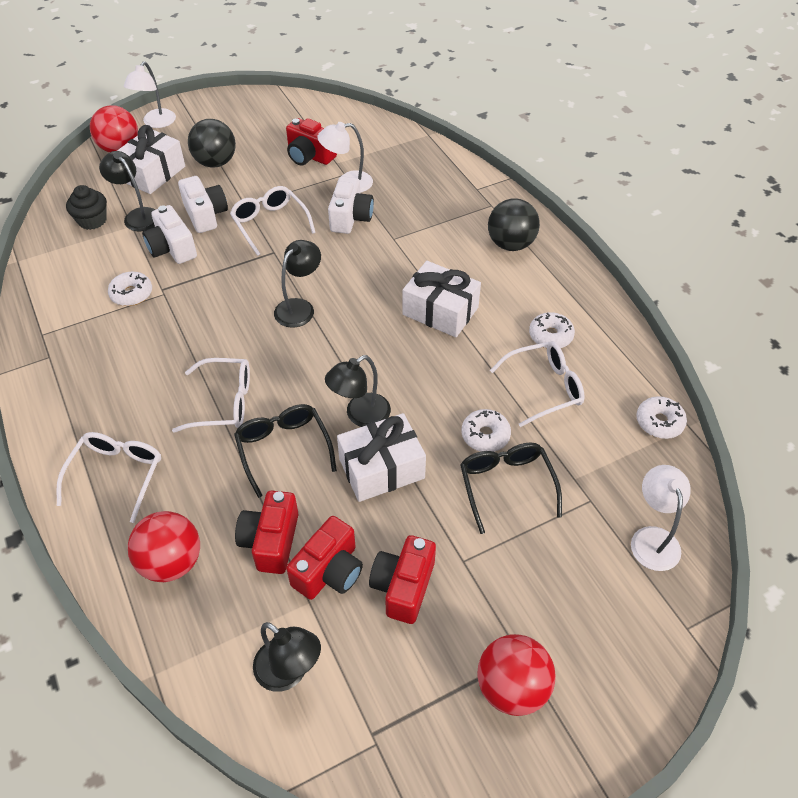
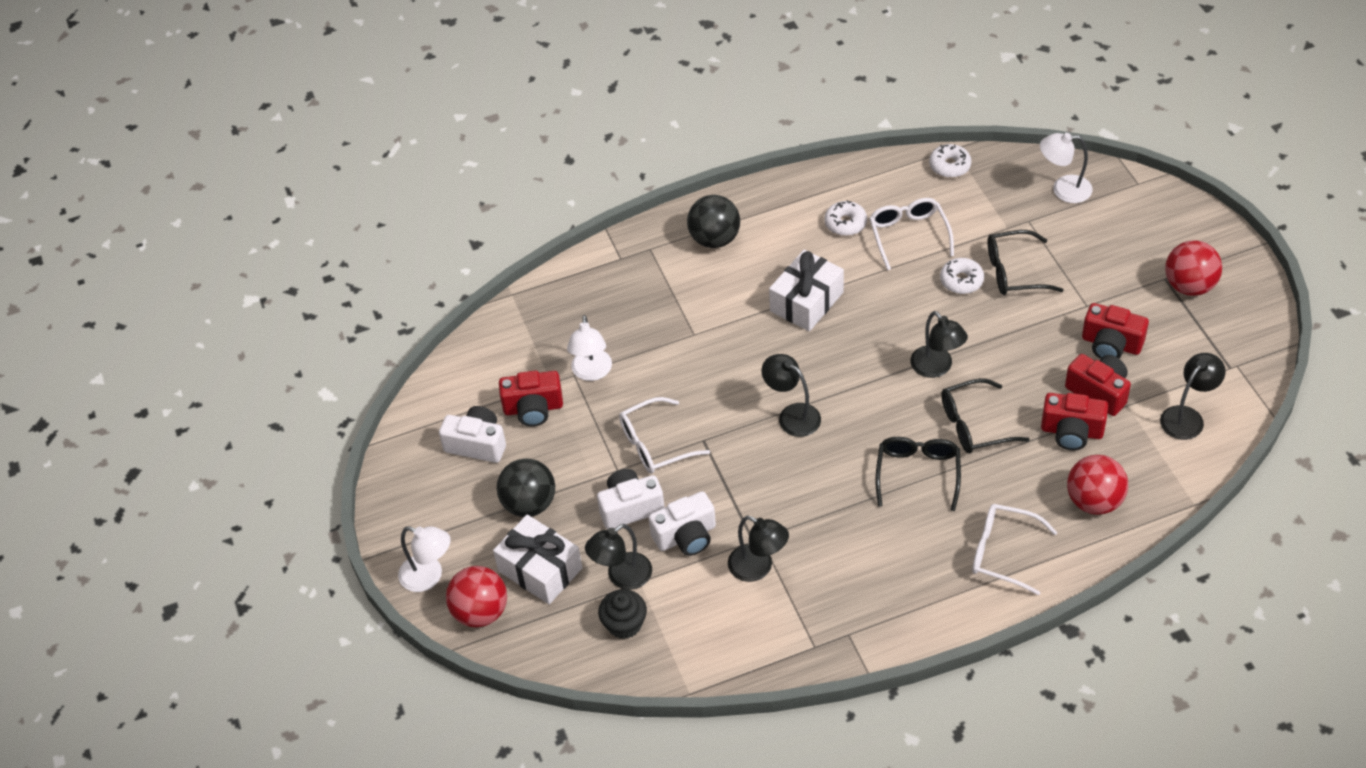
camera: 80 degrees left, 0 degrees up
(131, 294) = (758, 568): white donut -> black lamp
(224, 403) = (918, 473): white glasses -> black glasses
(310, 156) = (533, 408): red camera -> red camera turned 45 degrees clockwise
(350, 217) = (654, 370): white camera -> white camera (477, 444)
(381, 468) = (996, 354): white gift -> none

